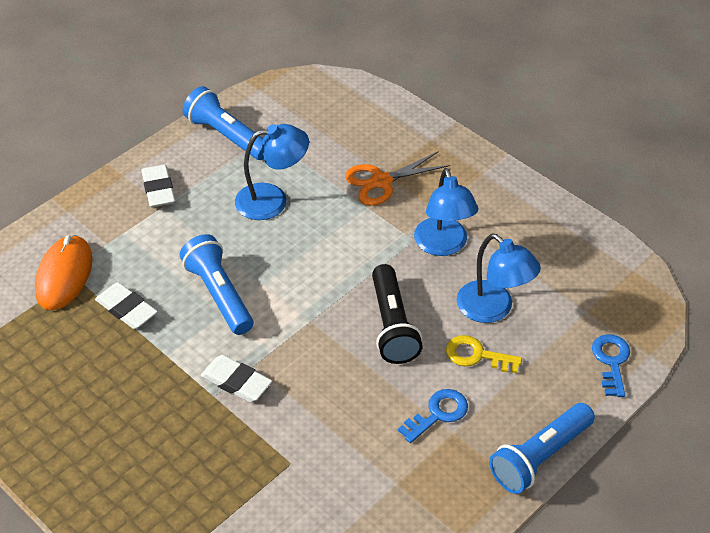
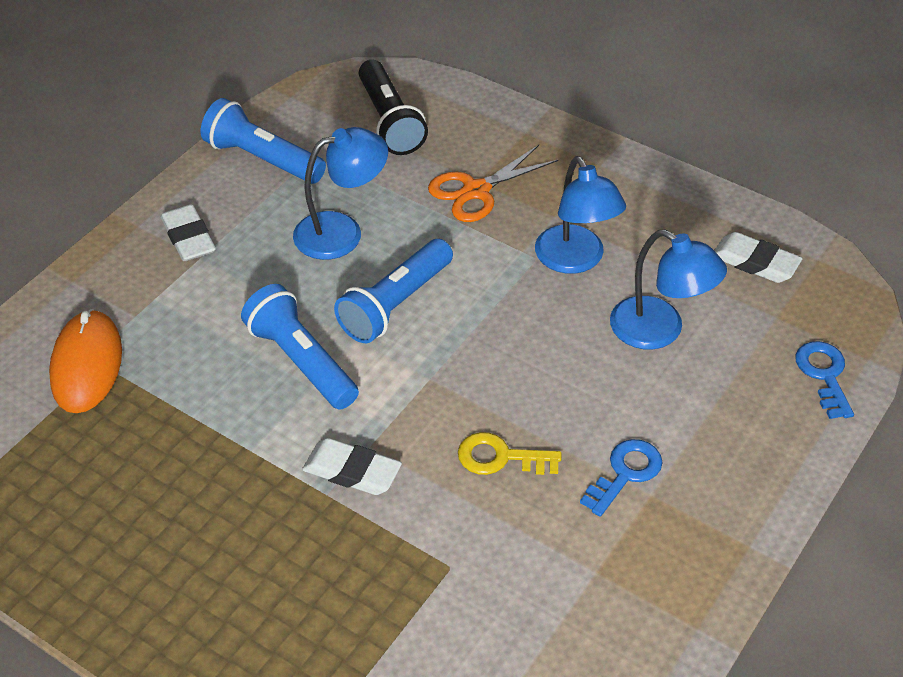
camera: 10 degrees left, 0 degrees up
(126, 309) = (182, 397): white eraser -> white eraser (755, 262)
(392, 325) = (537, 369): black flashlight -> black flashlight (389, 121)
(477, 355) = (655, 392): yellow key -> yellow key (500, 457)
(540, 457) = (769, 509): blue flashlight -> blue flashlight (395, 304)

